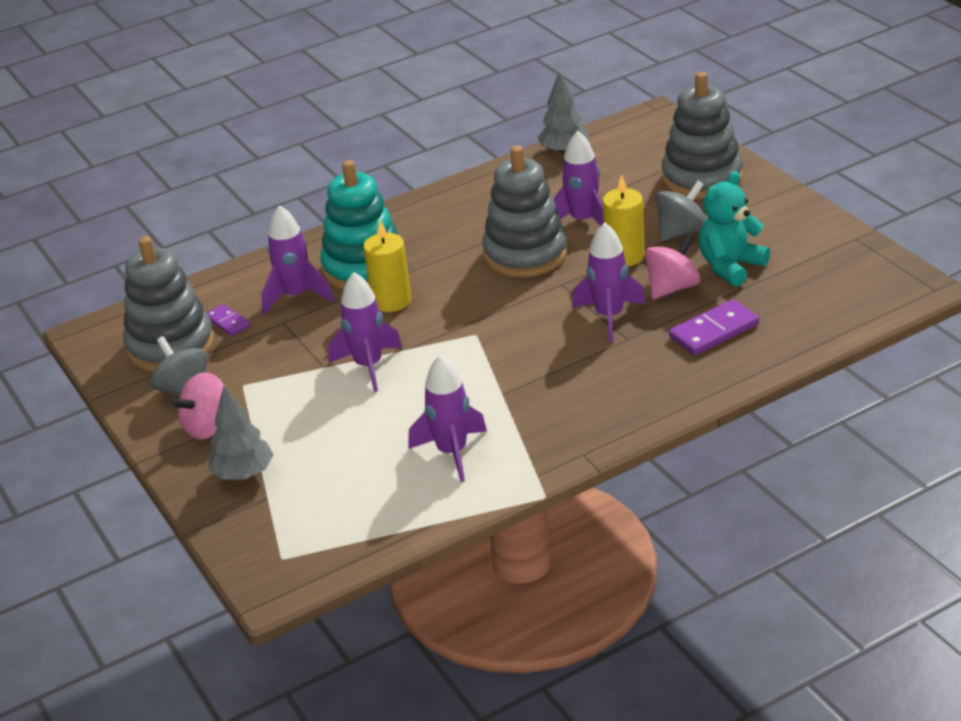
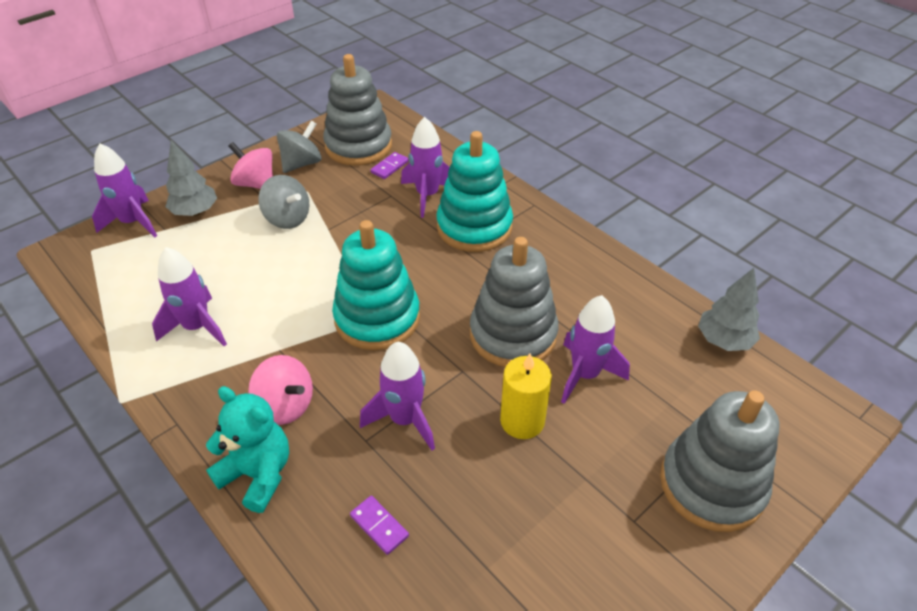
camera: 75 degrees right, 10 degrees up
(369, 366) = (327, 255): purple rocket -> purple rocket (133, 222)
(391, 301) = (424, 252): yellow candle -> none
(478, 332) = (377, 318): none -> turquoise stacking toy
(672, 288) = (464, 474): pink spinning top -> pink spinning top (285, 406)
(681, 232) = (582, 472): grey spinning top -> grey spinning top (287, 218)
(714, 331) = (379, 526): purple domino -> purple domino, size x0.59
(730, 266) = (515, 534): turquoise teddy bear -> turquoise teddy bear (258, 474)

